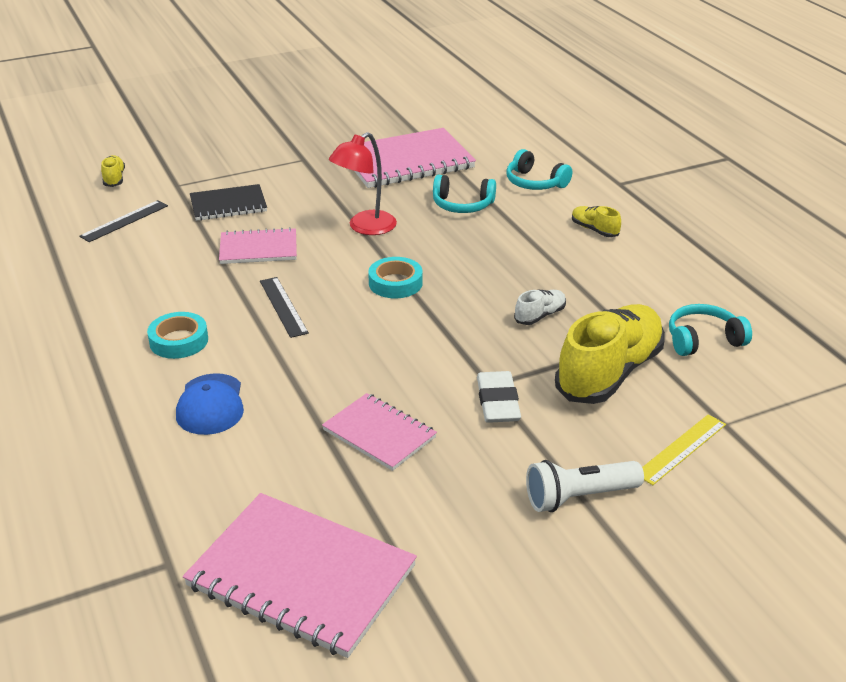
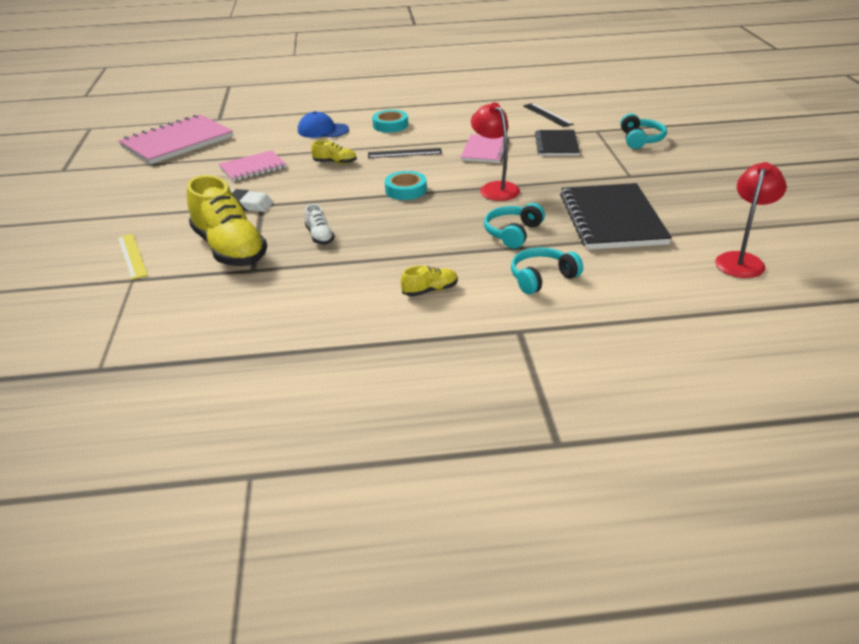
camera: 110 degrees right, 0 degrees up
(114, 179) = (614, 113): yellow shoe -> yellow shoe (335, 162)
(407, 161) = (612, 219): pink notebook -> black notebook
(450, 110) = (742, 260): none -> red lamp
(579, 497) = (138, 213): white flashlight -> none
(703, 340) = (224, 300): turquoise headphones -> turquoise headphones (640, 139)

